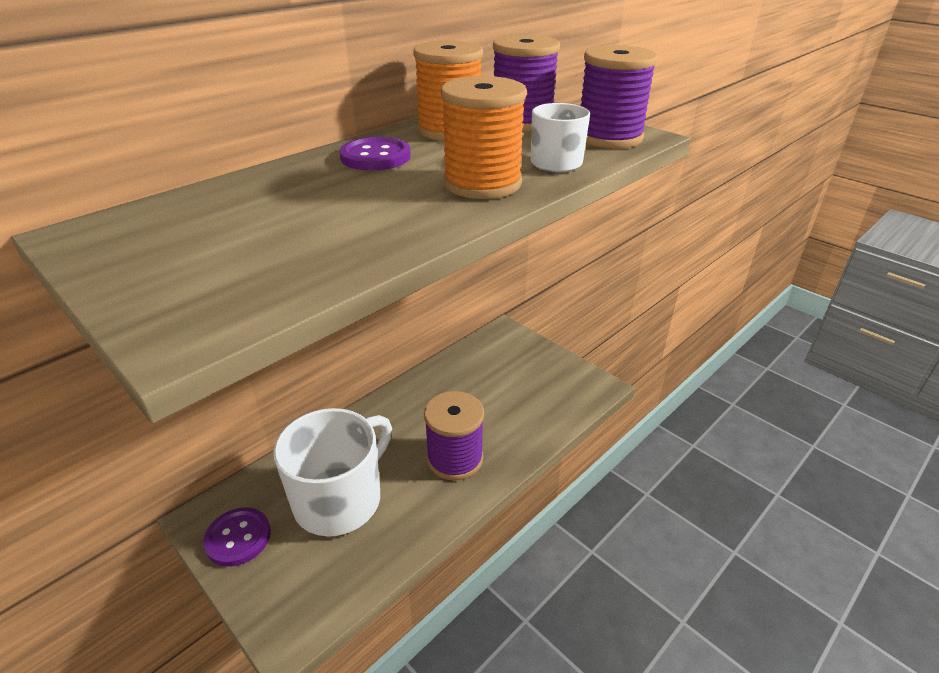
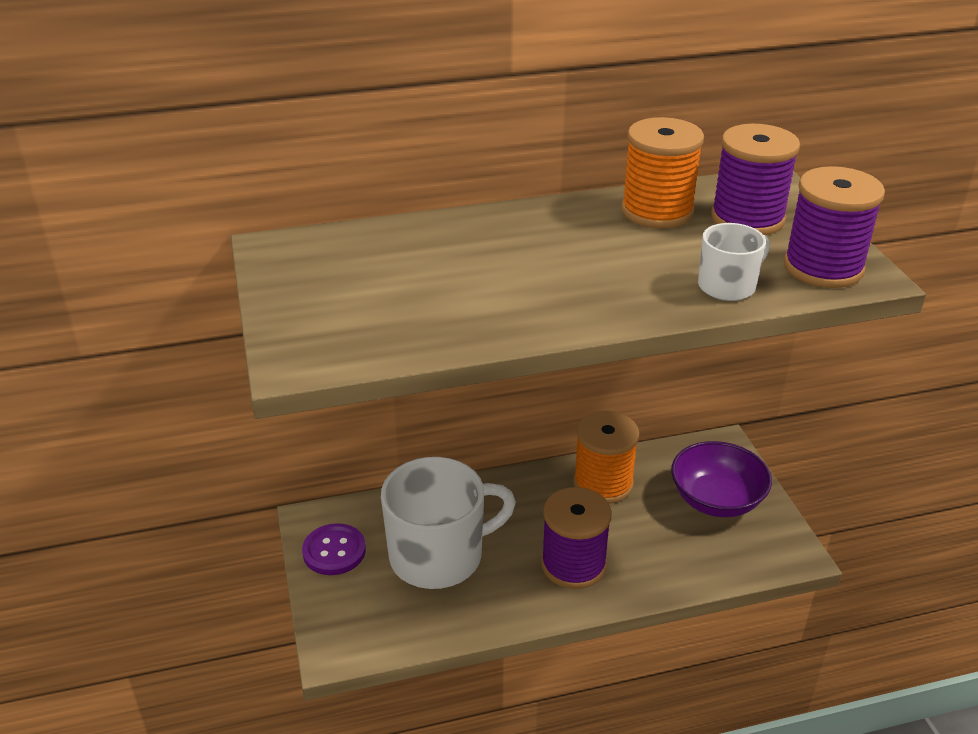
camera: 30 degrees right, 0 degrees up
(375, 157) = (555, 228): purple button -> none
(482, 183) = (628, 290): orange spool -> orange spool (603, 483)
(524, 369) = (716, 500): none -> purple bowl

